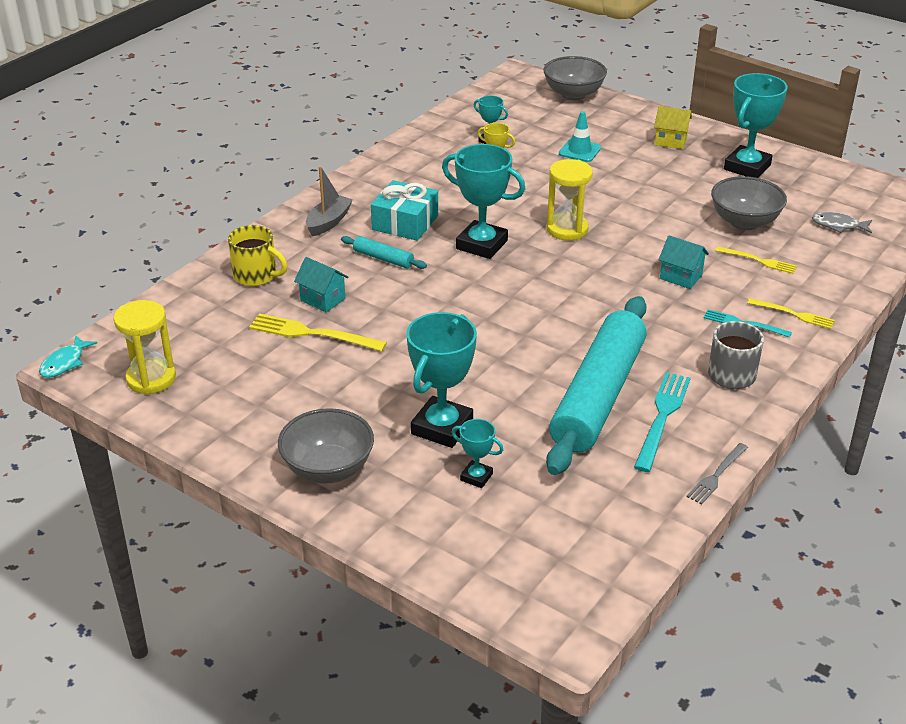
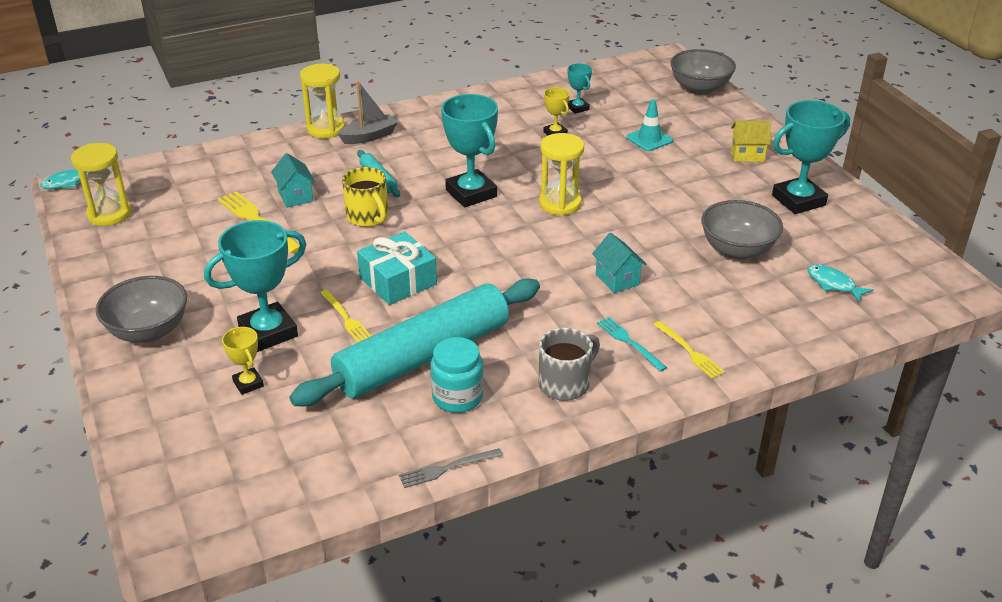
camera: 30 degrees right, 0 degrees up
(256, 275) = (268, 161): yellow mug -> yellow mug (368, 217)
(277, 228) = (326, 129): none -> yellow hourglass
(405, 223) = (429, 155): turquoise gift -> turquoise gift (398, 281)
(476, 477) = (248, 383): turquoise trophy -> yellow trophy
(662, 417) = (457, 397): turquoise fork -> turquoise jar
(670, 141) = (747, 155): yellow house -> yellow house turned 45 degrees counterclockwise
(758, 261) = (711, 290): yellow fork -> yellow fork (346, 318)
(838, 225) = (833, 284): grey fish -> turquoise fish

